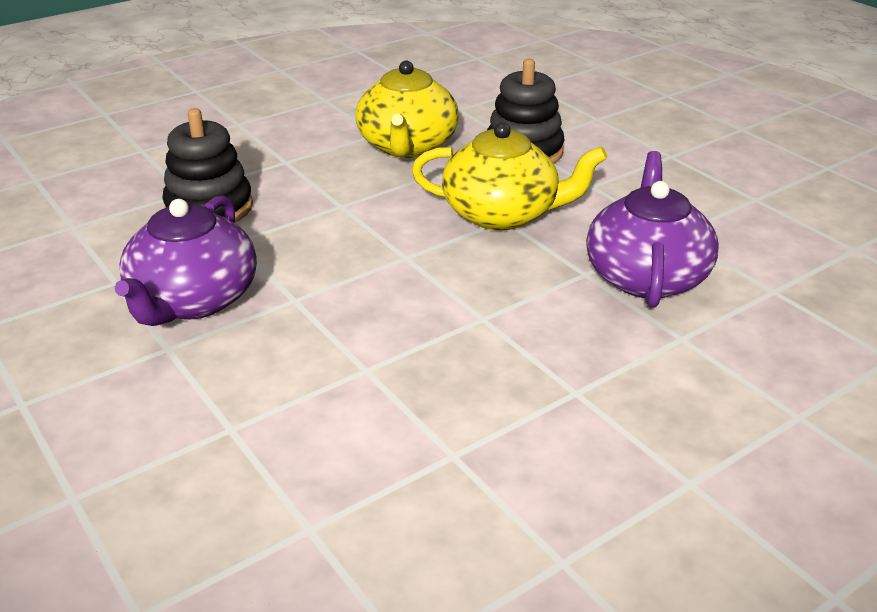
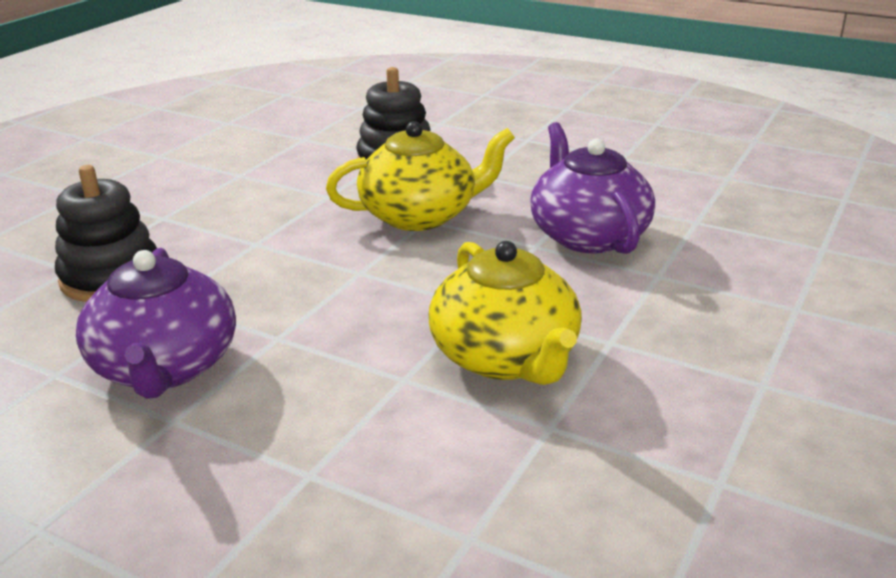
camera: 25 degrees left, 5 degrees down
(407, 146) = (280, 179): yellow teapot -> yellow teapot (506, 358)

